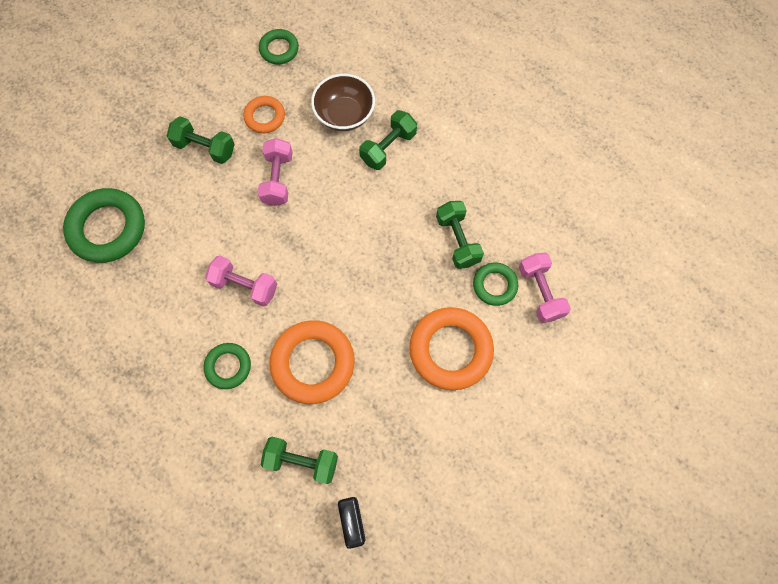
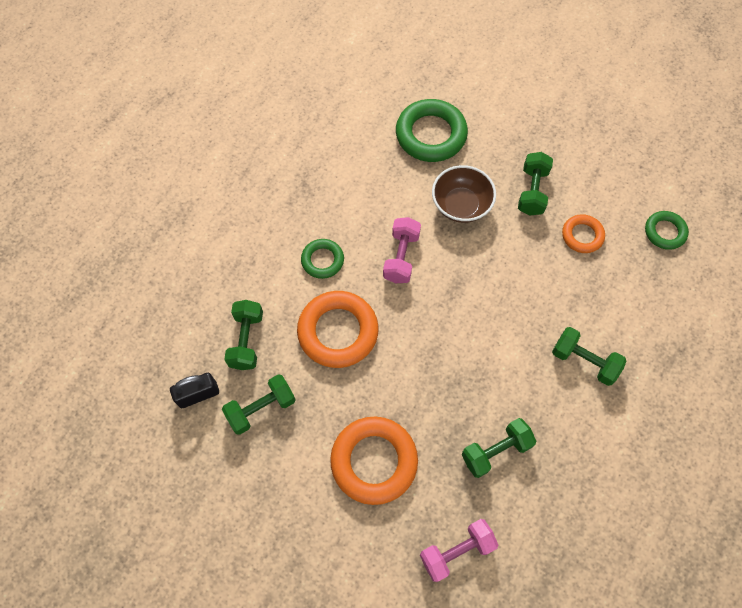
camera: 80 degrees right, 5 degrees down
(278, 179) = (517, 262): pink dumbbell -> none
(344, 115) = (609, 310): brown bowl -> brown bowl (461, 205)
(379, 453) = (261, 408): none -> green dumbbell
(494, 285) = (453, 498): green ring -> none

